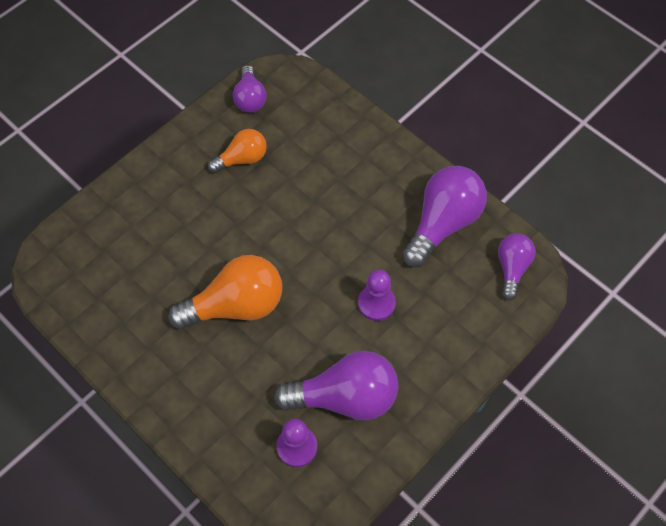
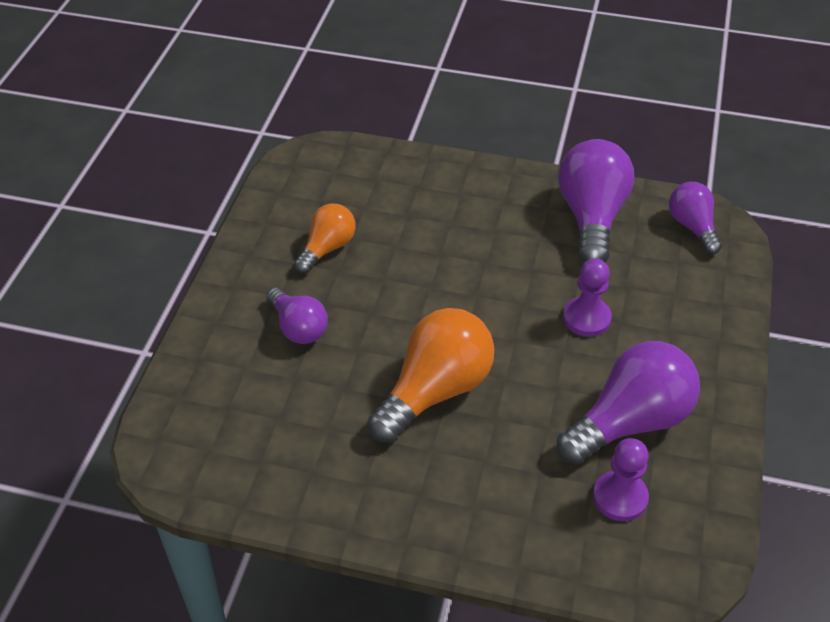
camera: 30 degrees left, 15 degrees down
(250, 98) = (291, 190): purple light bulb -> purple light bulb (298, 328)

